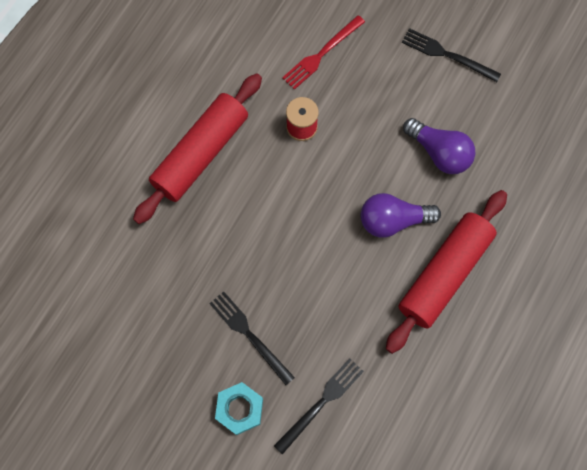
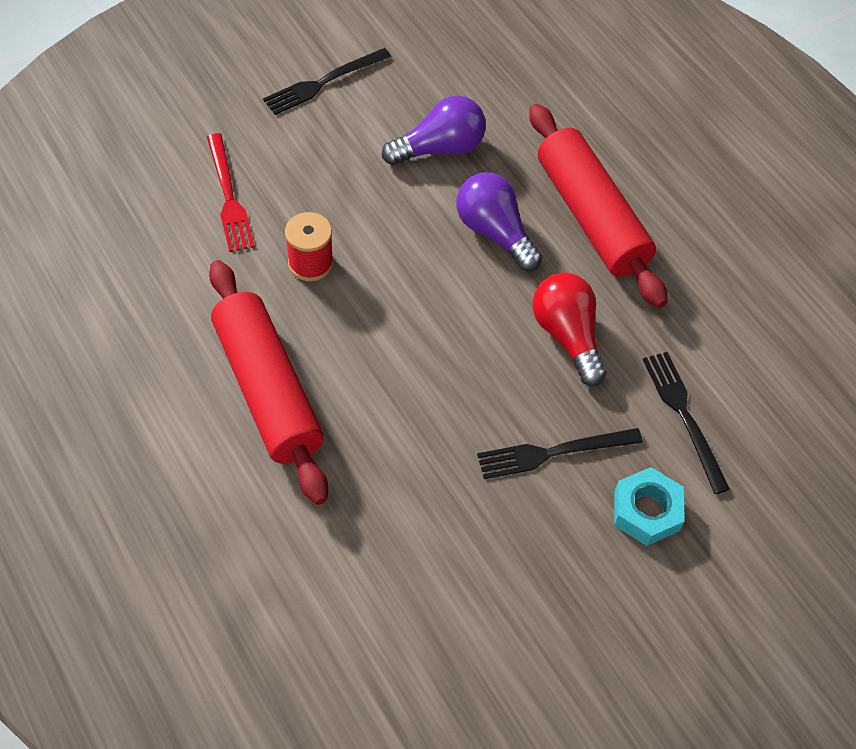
camera: 65 degrees left, 15 degrees down
(339, 303) = (567, 336): none -> red light bulb
(393, 220) = (494, 232): purple light bulb -> purple light bulb turned 120 degrees clockwise

